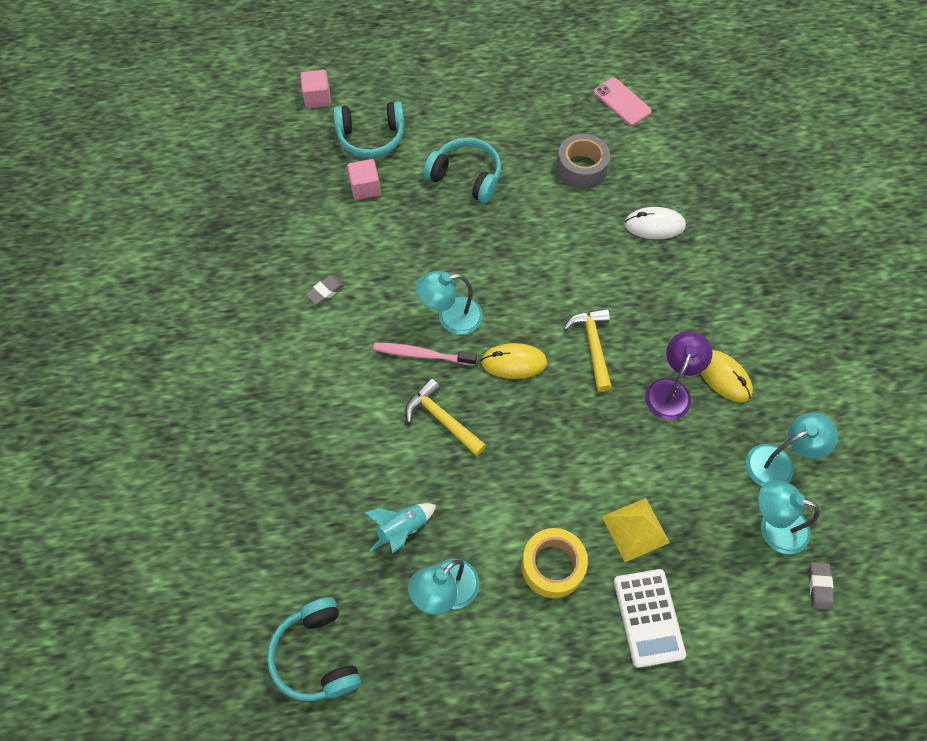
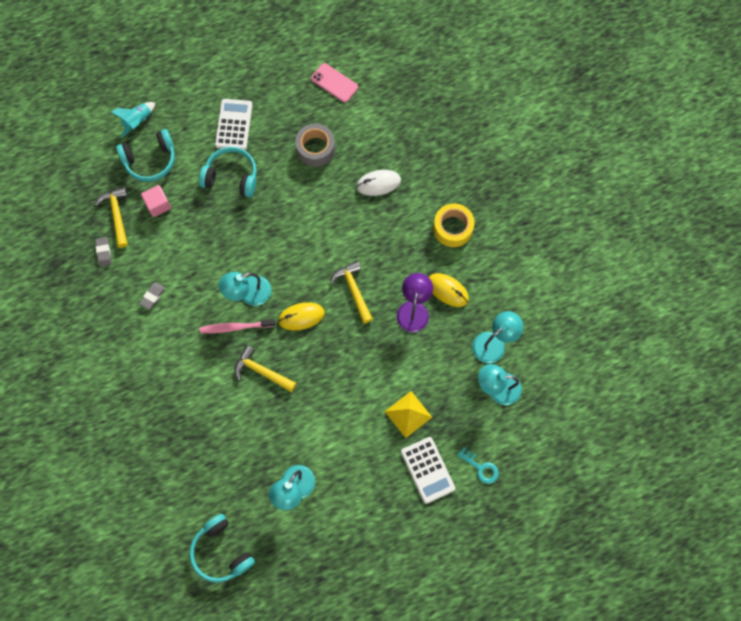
camera: 15 degrees left, 10 degrees up
(311, 187) = (117, 214): none -> yellow hammer
(317, 98) = (99, 135): pink cube -> none
(402, 529) = (254, 455): turquoise rocket -> turquoise rocket (138, 121)
(485, 121) = (234, 125): none -> white calculator
(552, 566) = (359, 453): yellow tape -> yellow tape (452, 228)
(729, 635) = (480, 467): none -> turquoise key
(819, 586) = (532, 421): grey eraser -> grey eraser (104, 252)

